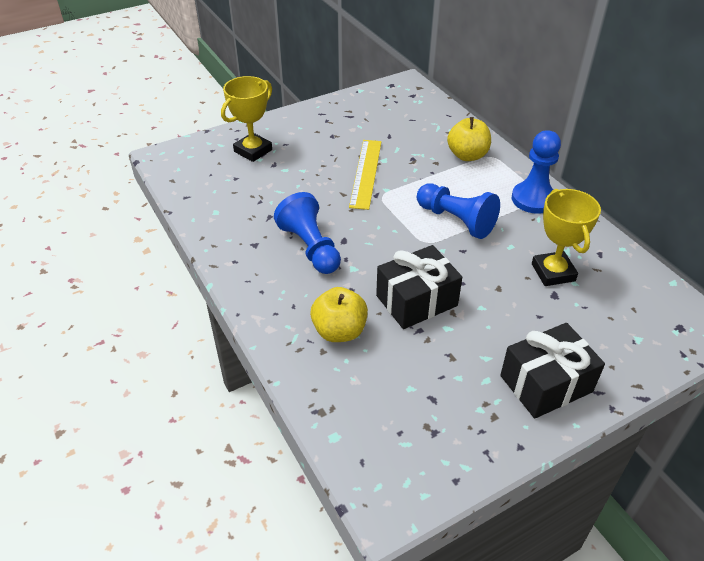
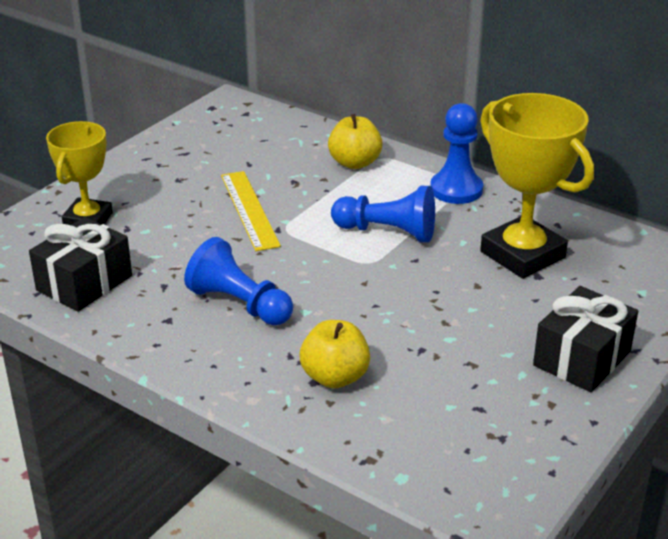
camera: 25 degrees left, 10 degrees down
(416, 301) = (399, 322): black gift -> black gift (84, 283)
(553, 272) = (522, 254): yellow trophy -> yellow trophy, size x1.56

